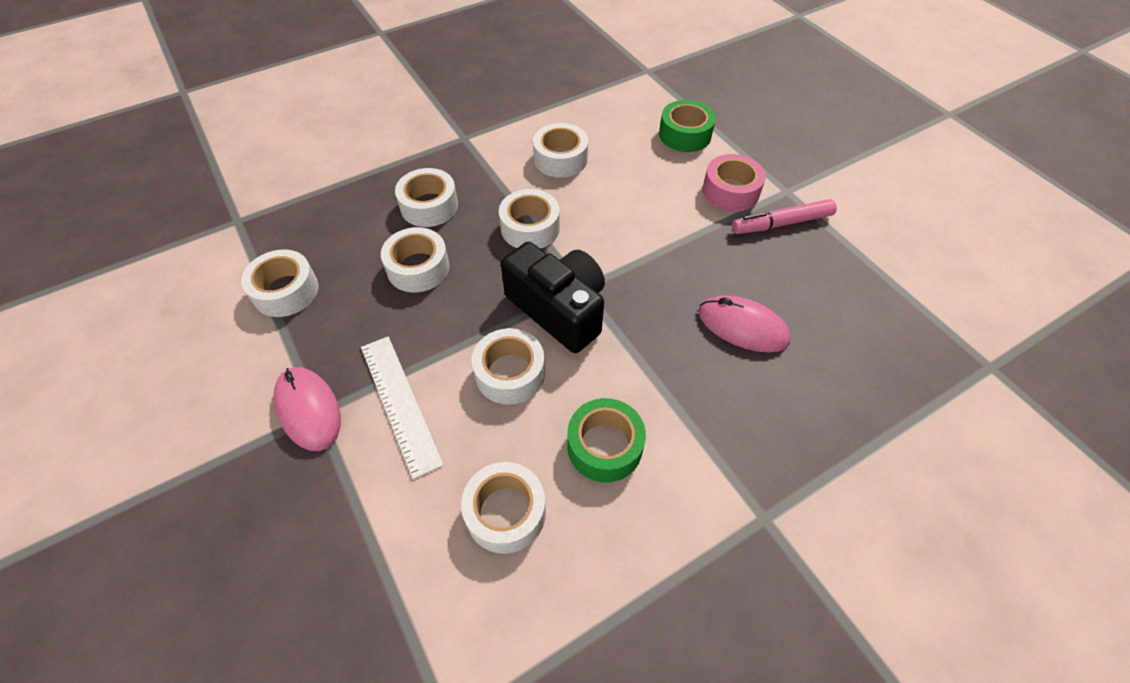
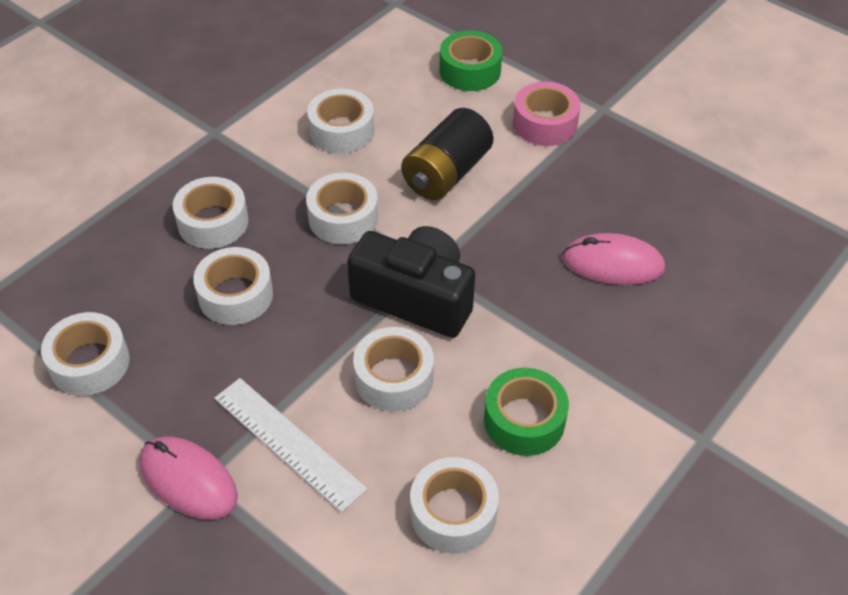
camera: 20 degrees left, 5 degrees down
(629, 212) = (446, 173): none -> black battery
(781, 223) = (611, 146): pink marker -> none

